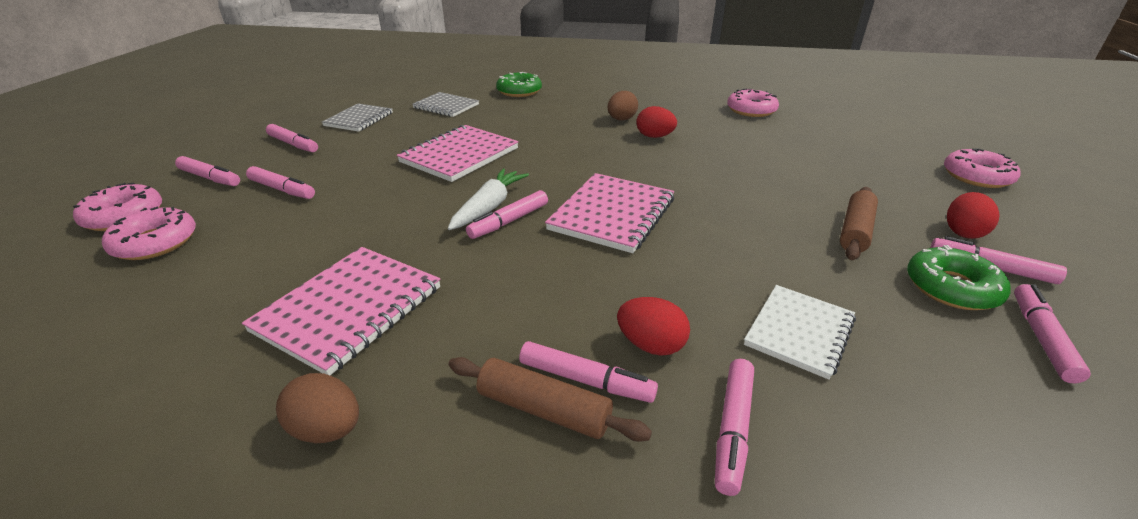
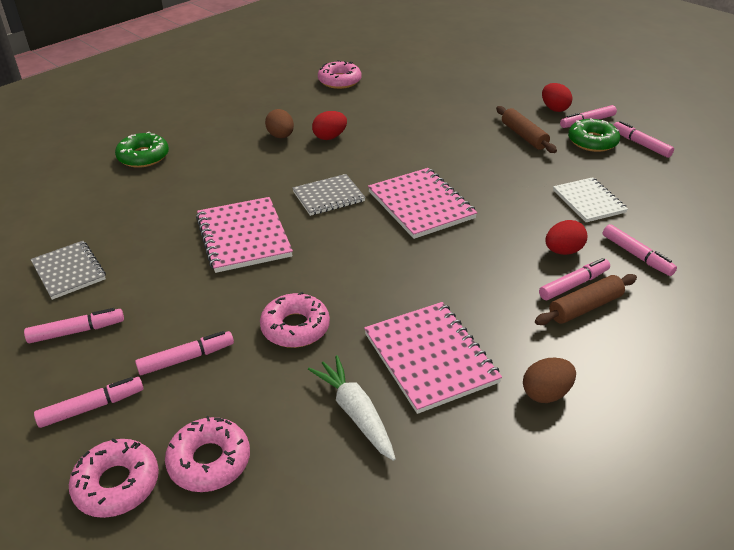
camera: 55 degrees left, 5 degrees up
(446, 106) = (117, 208): grey notebook -> grey notebook (328, 196)
(489, 207) = (353, 252): white carrot -> white carrot (355, 413)
(509, 221) = (384, 251): pink marker -> none
(976, 176) = (510, 70): pink donut -> pink donut (295, 327)

